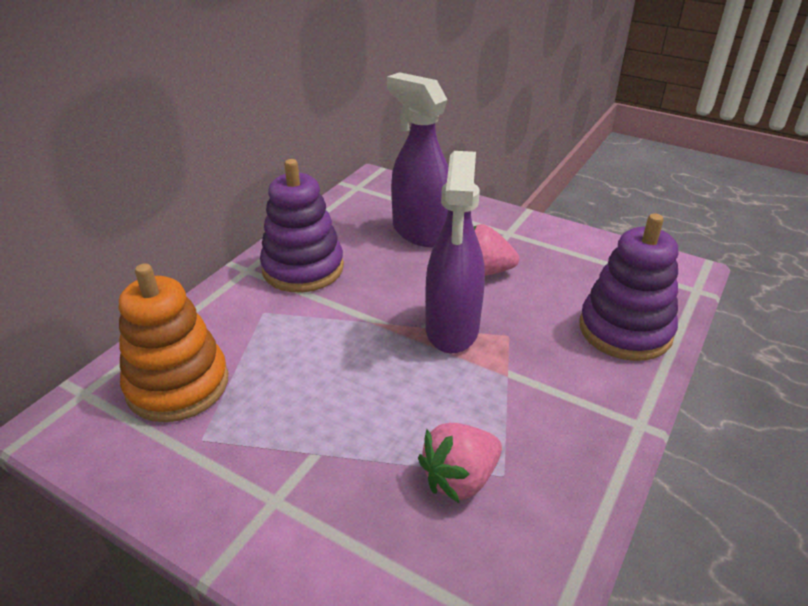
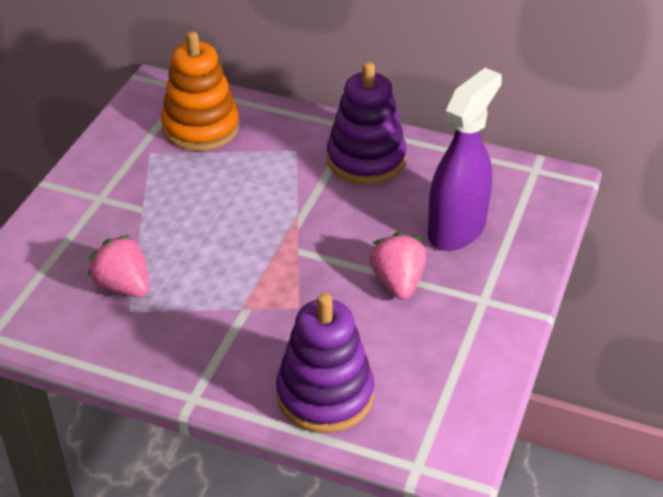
camera: 80 degrees right, 5 degrees up
(452, 329) = (298, 267): purple spray bottle -> none

